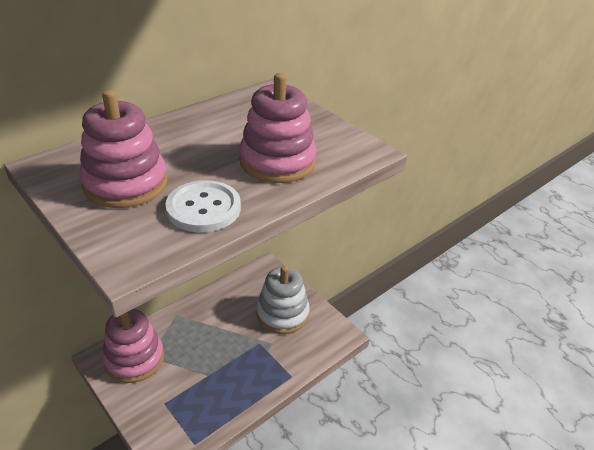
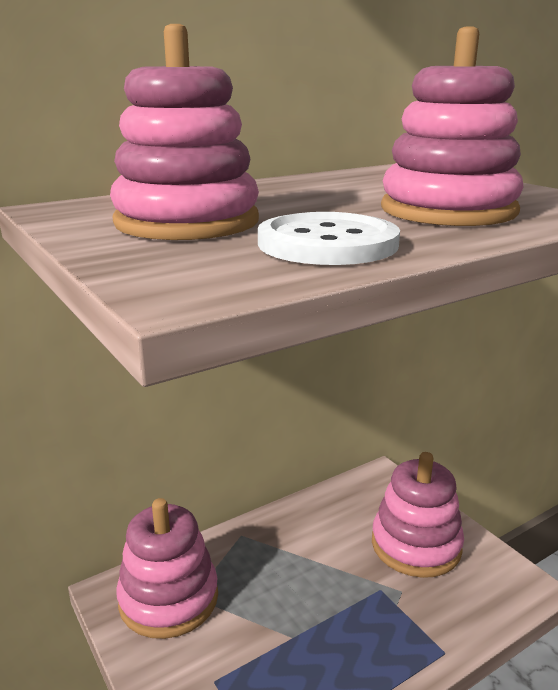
camera: 10 degrees right, 15 degrees down
(282, 314) = (416, 545): white stacking toy -> pink stacking toy

